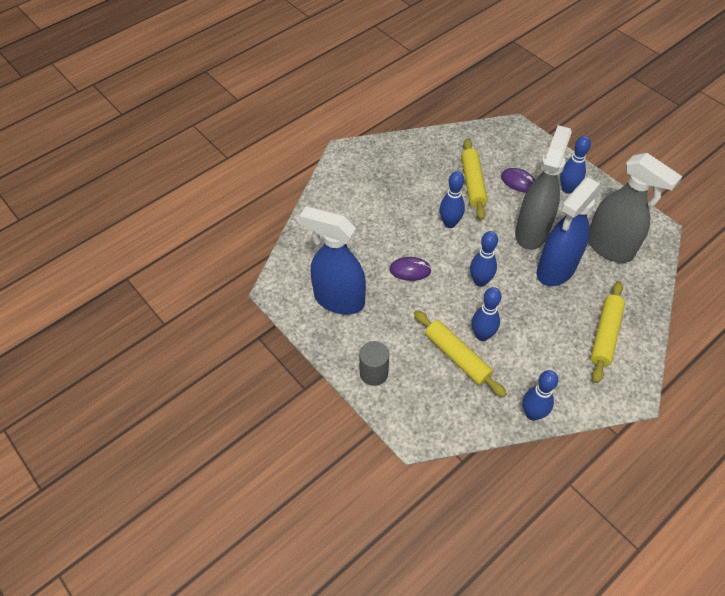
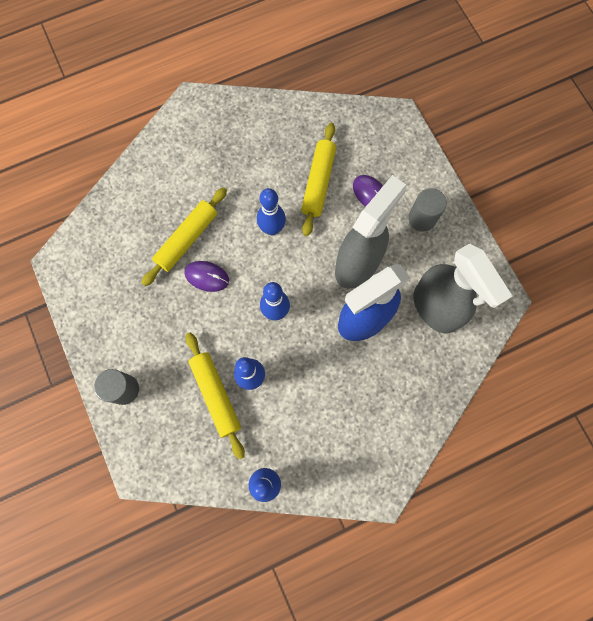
camera: 15 degrees right, 20 degrees up
(338, 299) = (119, 292): blue spray bottle -> none
(567, 189) = (422, 218): blue bowling pin -> grey cylinder
(605, 335) = (381, 414): yellow rolling pin -> yellow rolling pin (187, 239)

